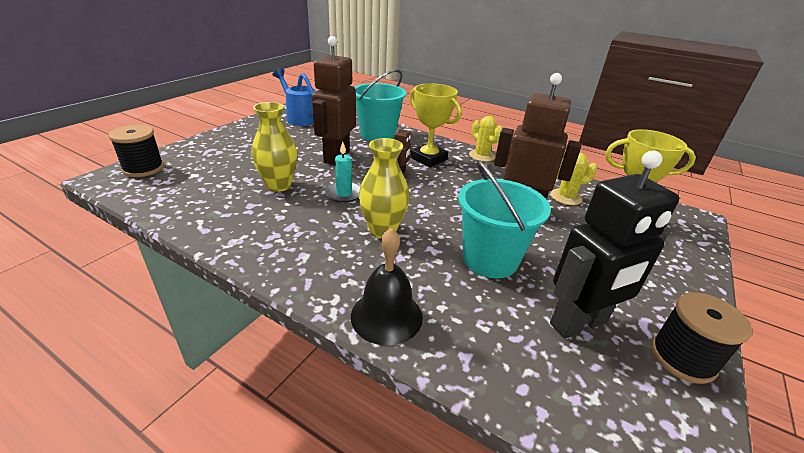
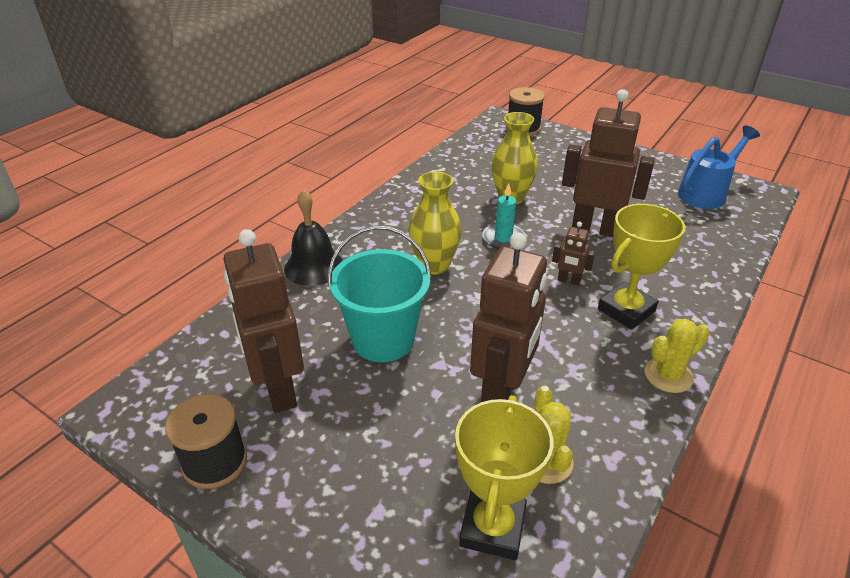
camera: 95 degrees right, 5 degrees up
(378, 135) = (689, 262): turquoise bucket -> none
(579, 324) = (278, 389): black robot -> brown robot

